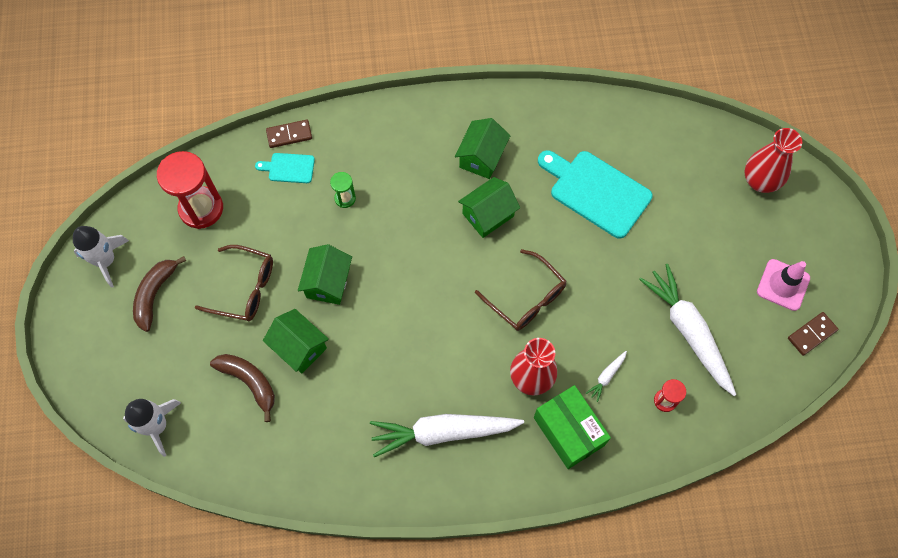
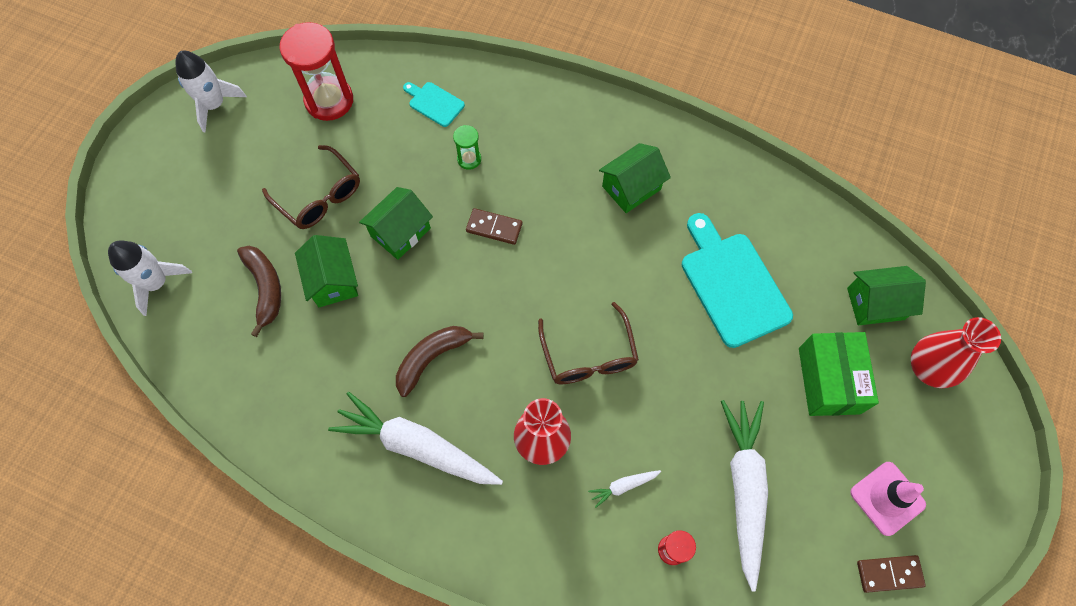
camera: 30 degrees right, 0 degrees up
(155, 294) = (236, 159): brown banana -> brown banana (432, 358)
(289, 135) = (455, 72): brown domino -> brown domino (494, 228)
(488, 215) = (602, 249): green house -> green house (875, 303)
(568, 431) = (546, 521): green box -> green box (829, 380)

